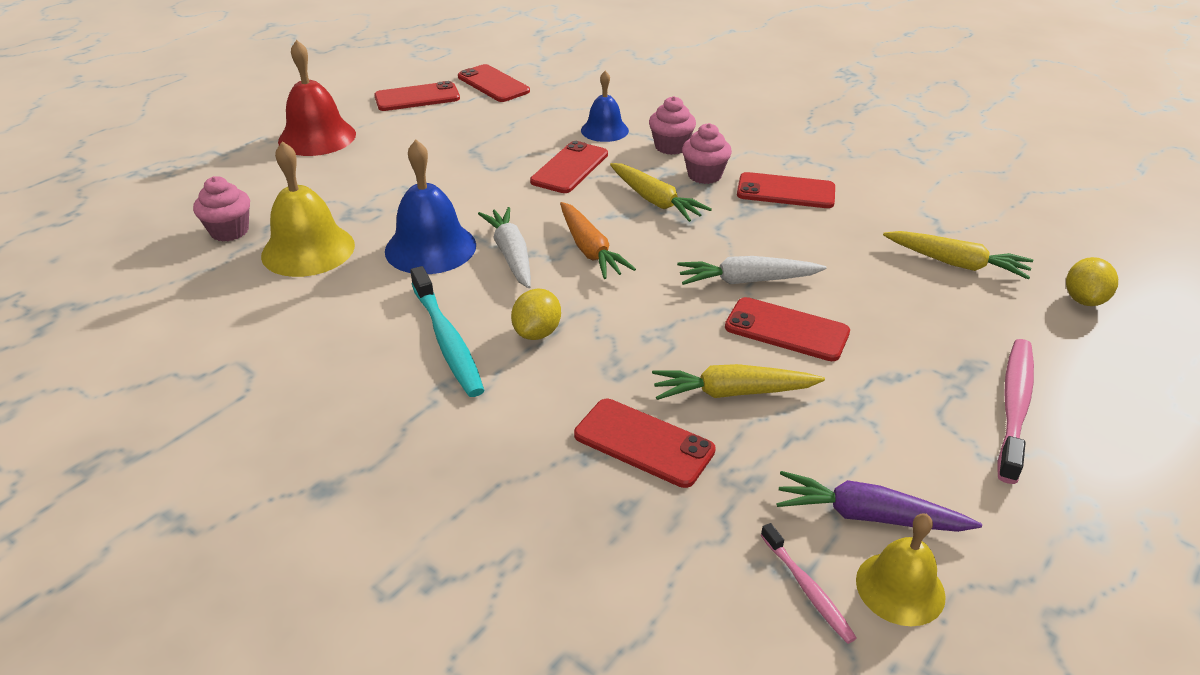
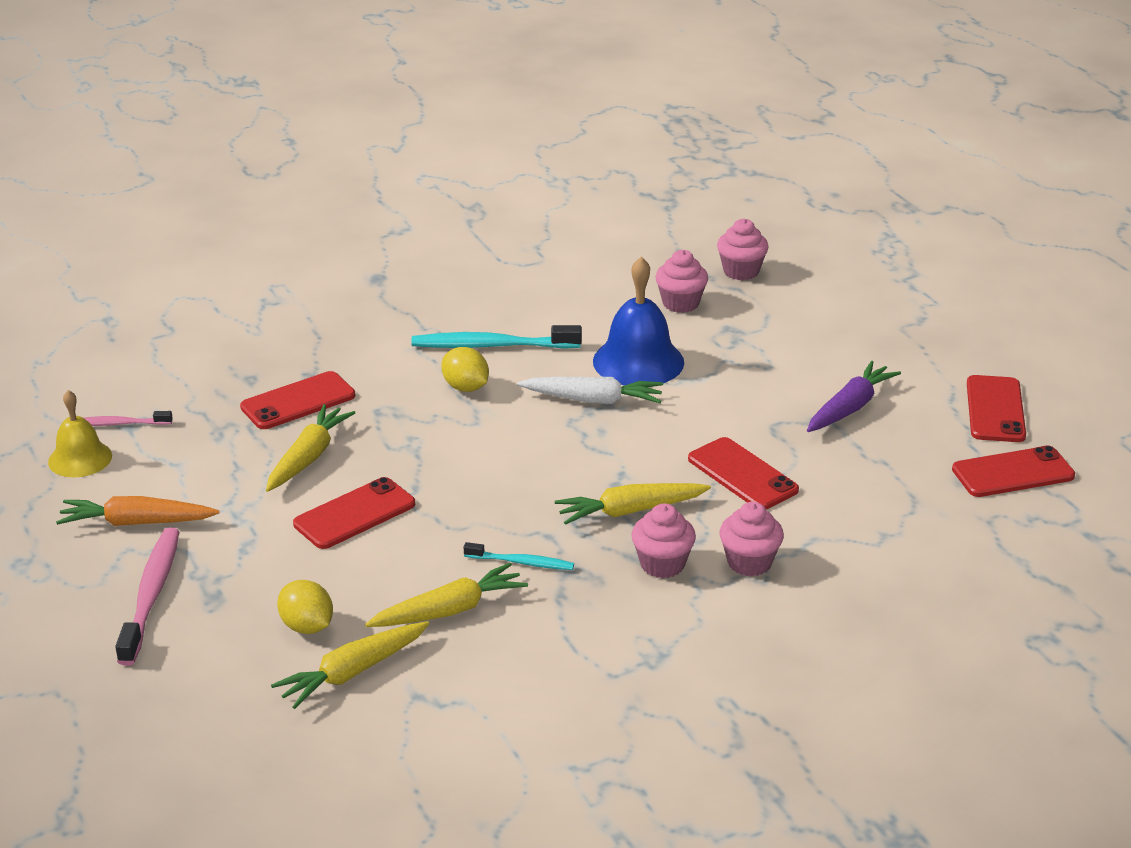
camera: 115 degrees right, 5 degrees down
(308, 250) = (680, 303): yellow bell -> pink cupcake
(317, 137) = (915, 332): red bell -> none
(590, 249) = (568, 445): orange carrot -> orange carrot (136, 523)
(604, 130) = (825, 525): blue bell -> none
(747, 281) = (442, 519): white carrot -> none
(761, 229) = (521, 562): none -> turquoise toothbrush
(785, 191) = (583, 612): red phone -> none
(846, 244) = (449, 610): none -> yellow carrot
(868, 516) = (139, 470): purple carrot -> purple carrot (850, 408)
(1014, 407) = (151, 595): pink toothbrush -> pink toothbrush turned 135 degrees counterclockwise
(1084, 300) = (220, 732): yellow lemon -> yellow lemon (307, 626)

